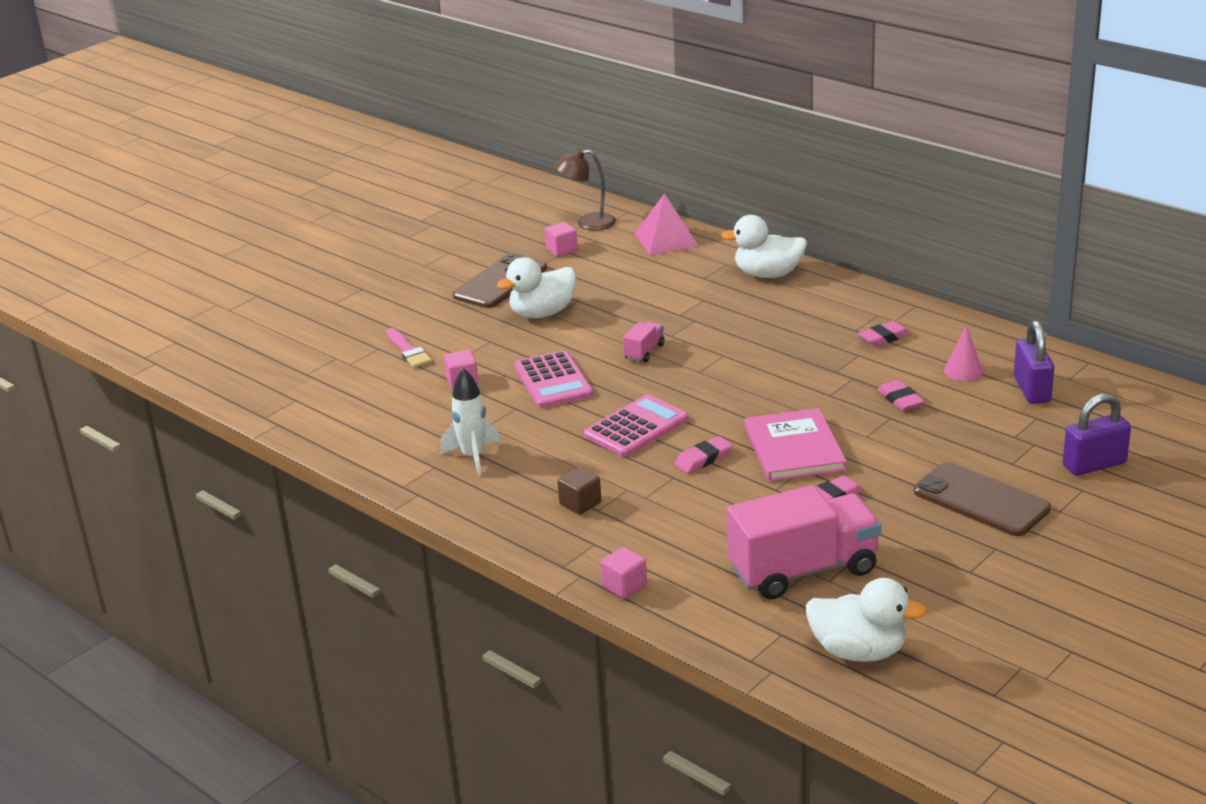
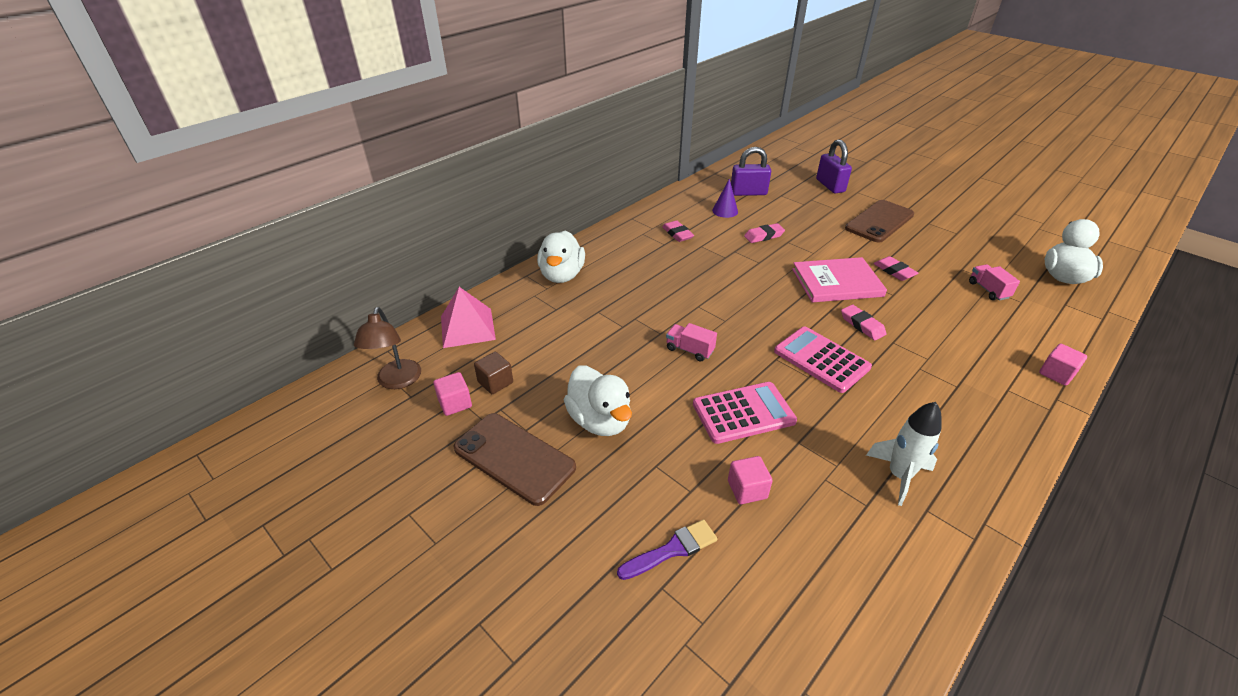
camera: 90 degrees left, 10 degrees up
(408, 351) = (672, 549): pink brush -> purple brush
(580, 503) = (952, 397): brown cube -> brown cube (495, 382)
(803, 570) = (988, 290): pink truck -> pink truck, size x0.43
(963, 371) = (725, 211): pink cone -> purple cone

